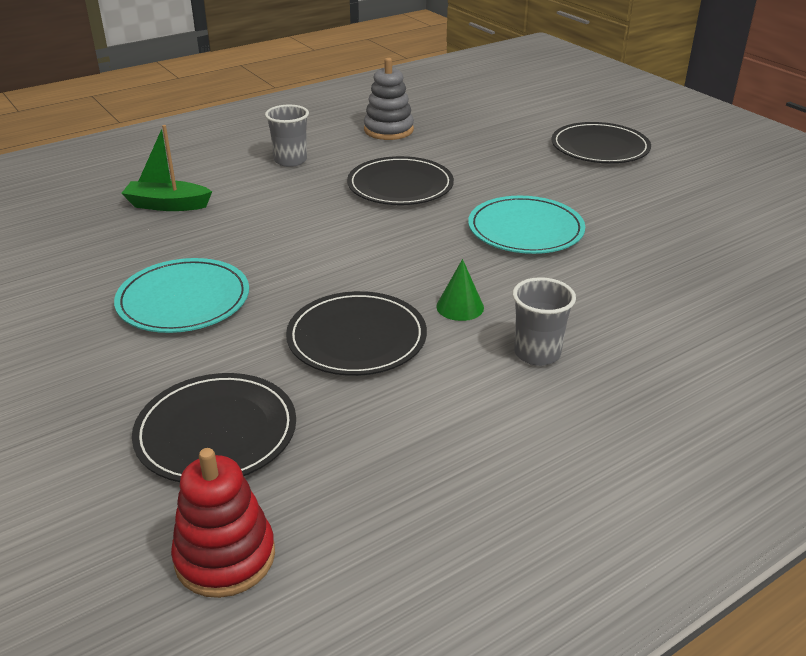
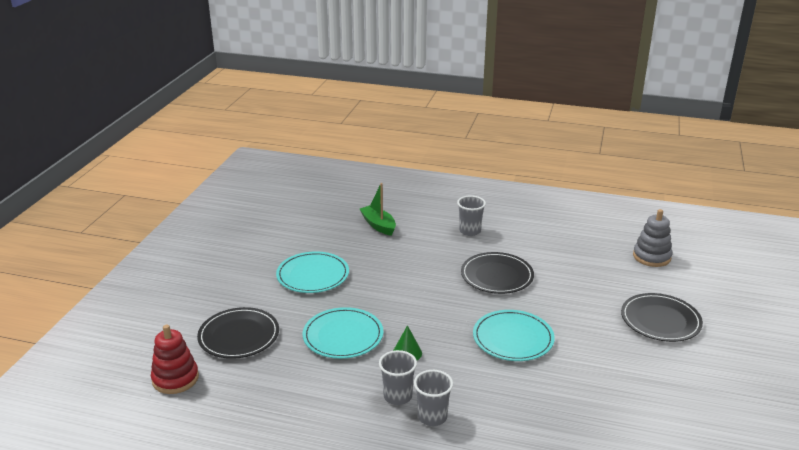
camera: 50 degrees right, 5 degrees down
(357, 338) = (343, 336): black plate -> turquoise plate
(388, 130) = (552, 240): grey stacking toy -> grey stacking toy (651, 257)
(605, 346) = (432, 417): none -> grey cup

